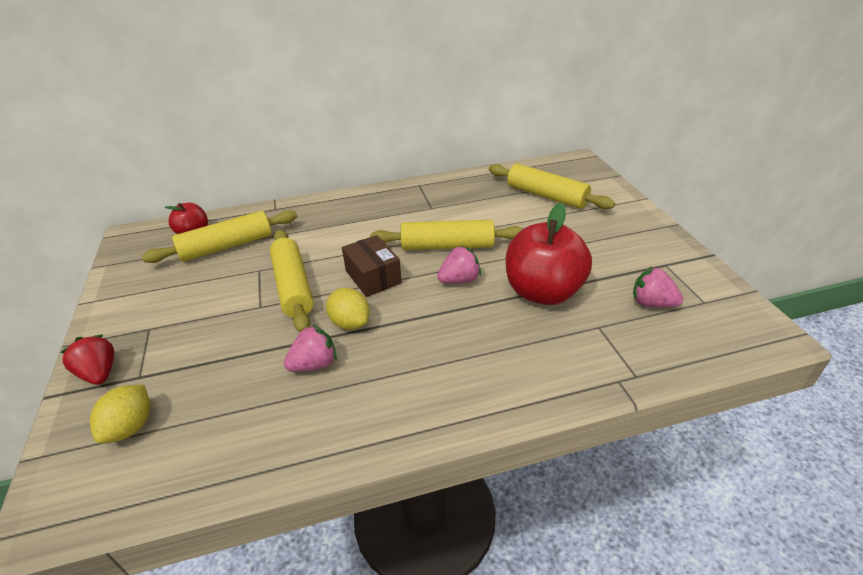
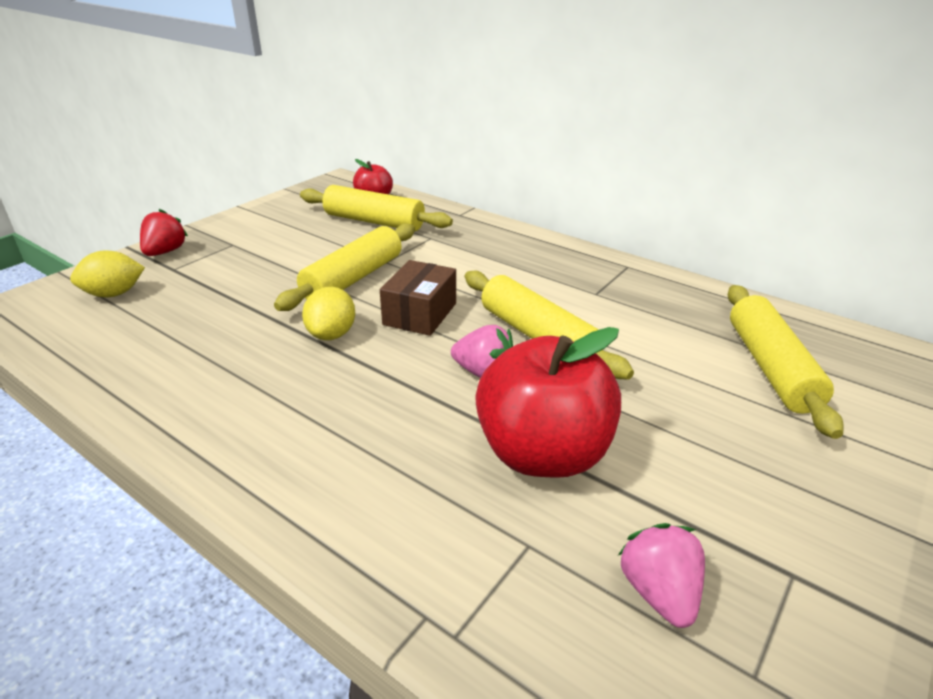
camera: 50 degrees right, 5 degrees down
(314, 364) = (253, 342): pink strawberry -> none

